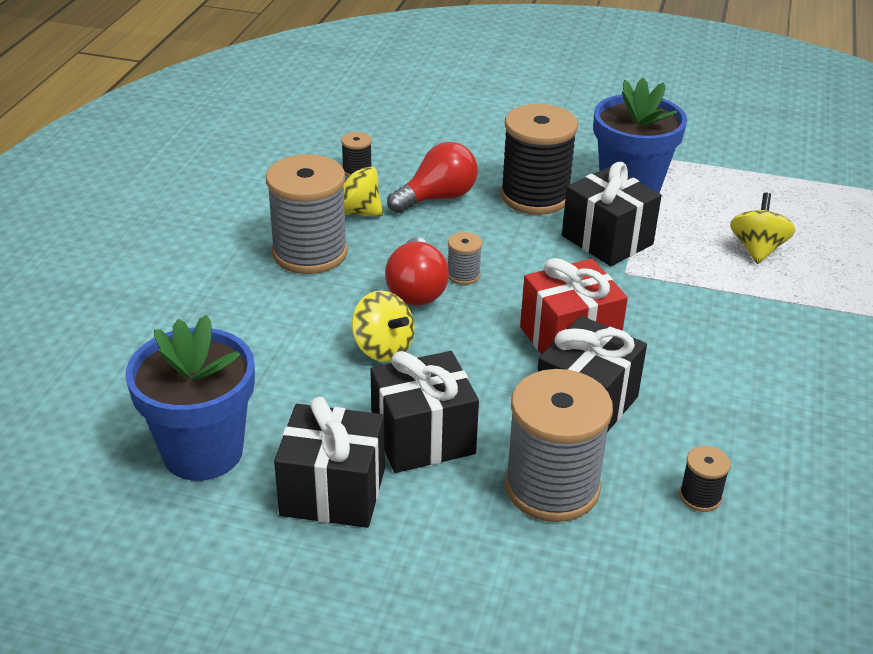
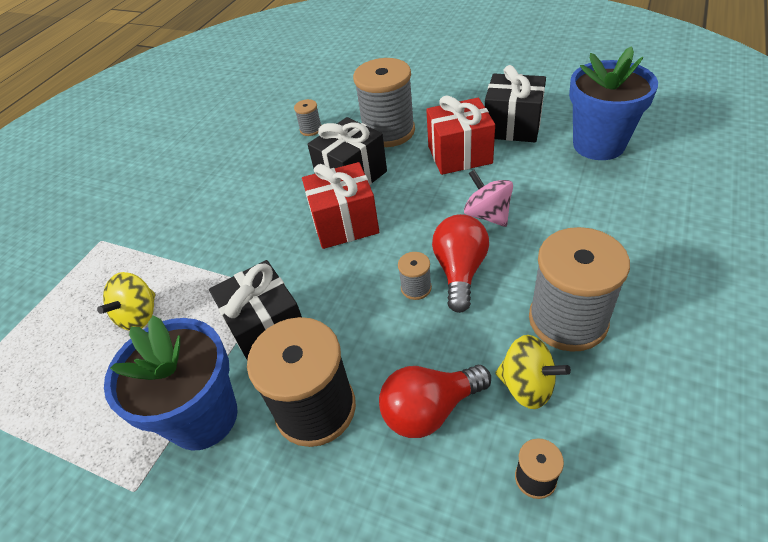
camera: 165 degrees left, 10 degrees up
(383, 348) = (487, 215): yellow spinning top -> pink spinning top
(423, 438) = (459, 155): black gift -> red gift
(700, 496) = (311, 129): black spool -> grey spool

